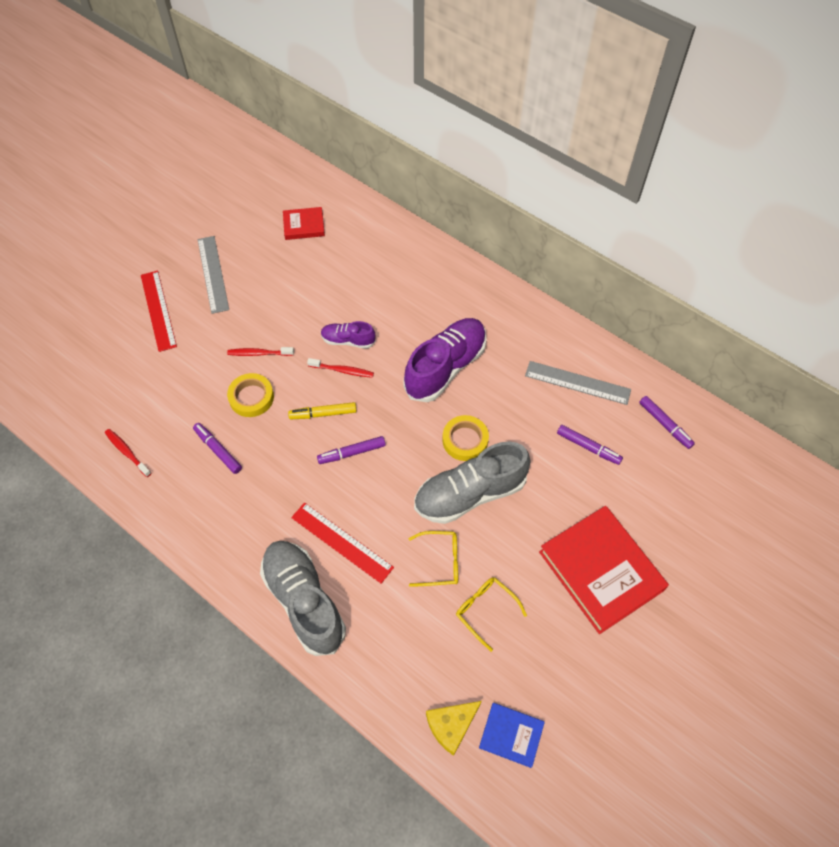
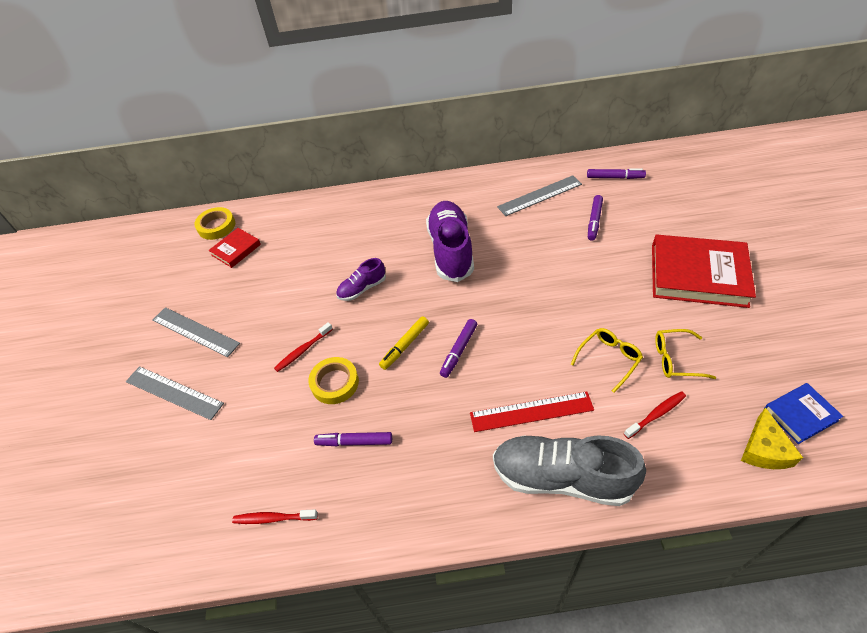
camera: 40 degrees left, 10 degrees down
(158, 310) = (174, 392): red ruler -> grey ruler
(342, 370) = (382, 309): red toothbrush -> red toothbrush (655, 415)
(465, 440) = (521, 278): yellow tape -> yellow tape (216, 226)
(470, 493) = (567, 304): grey shoe -> none
(588, 447) = (594, 221): purple marker -> purple marker turned 120 degrees clockwise

